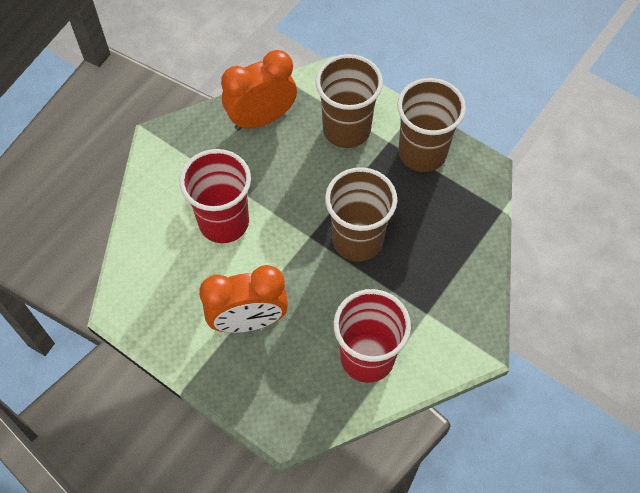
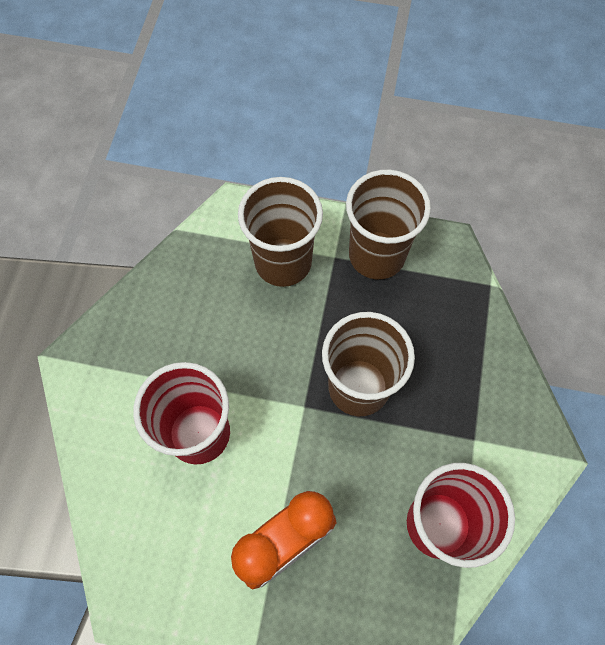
camera: 25 degrees left, 5 degrees up
(261, 119) = (182, 288): orange clock -> none

